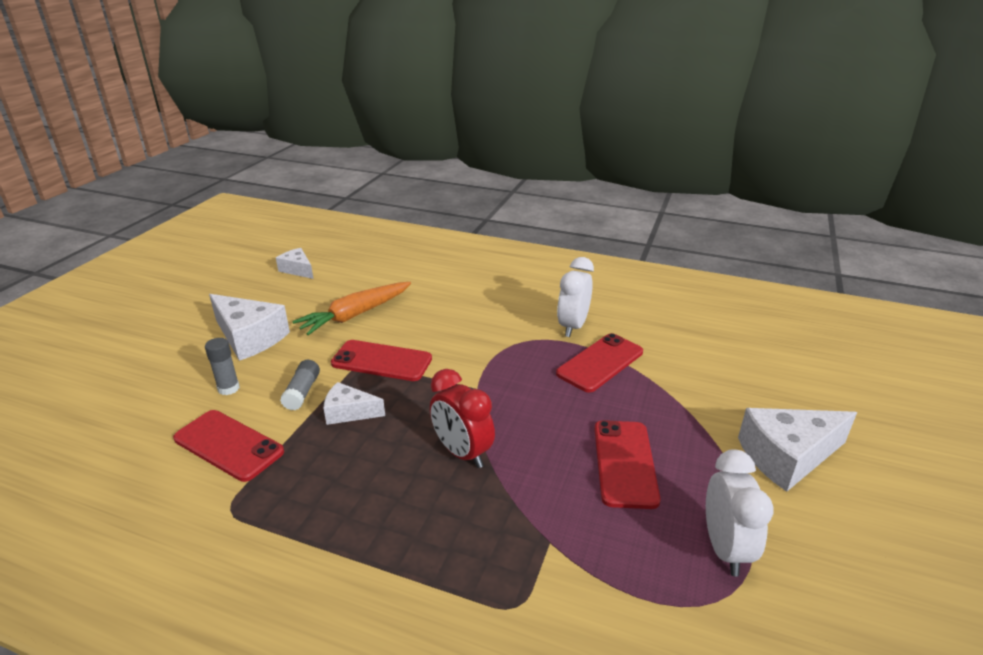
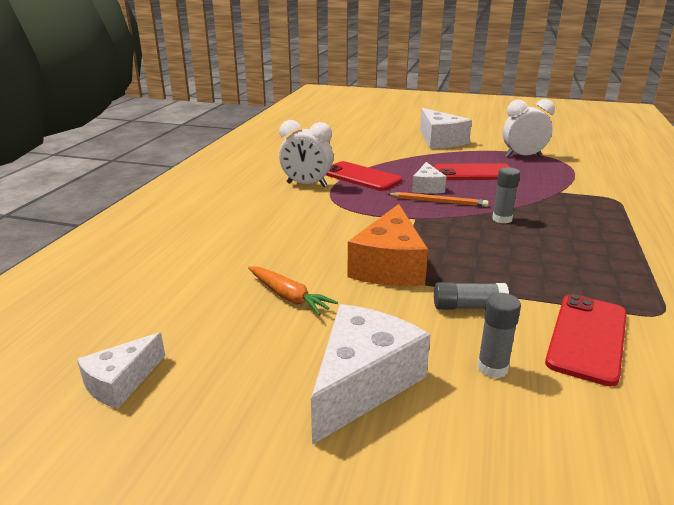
camera: 95 degrees left, 5 degrees down
(349, 412) = (485, 273): white cheese -> white cheese (427, 187)
(355, 315) = (288, 297): orange carrot -> orange carrot, size x0.63
(382, 361) = (389, 266): red phone -> orange cheese
(462, 453) = (502, 219): red clock -> grey glue stick
(519, 411) = (438, 202): none -> orange pencil

